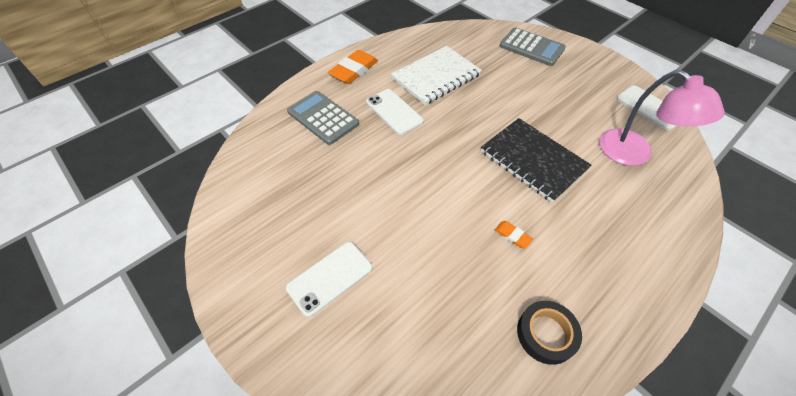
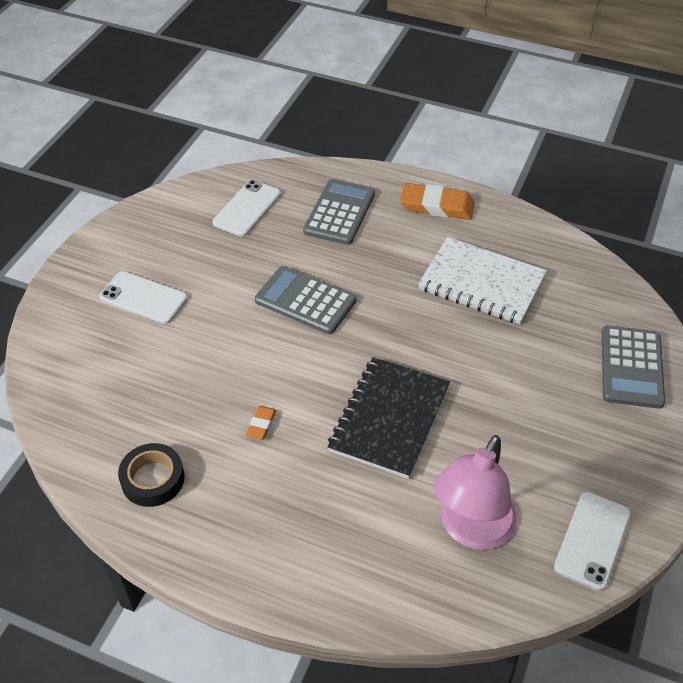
camera: 65 degrees right, 5 degrees down
(394, 112) = (389, 266): white phone -> white phone (247, 208)
(400, 167) = (305, 301): none -> grey calculator

